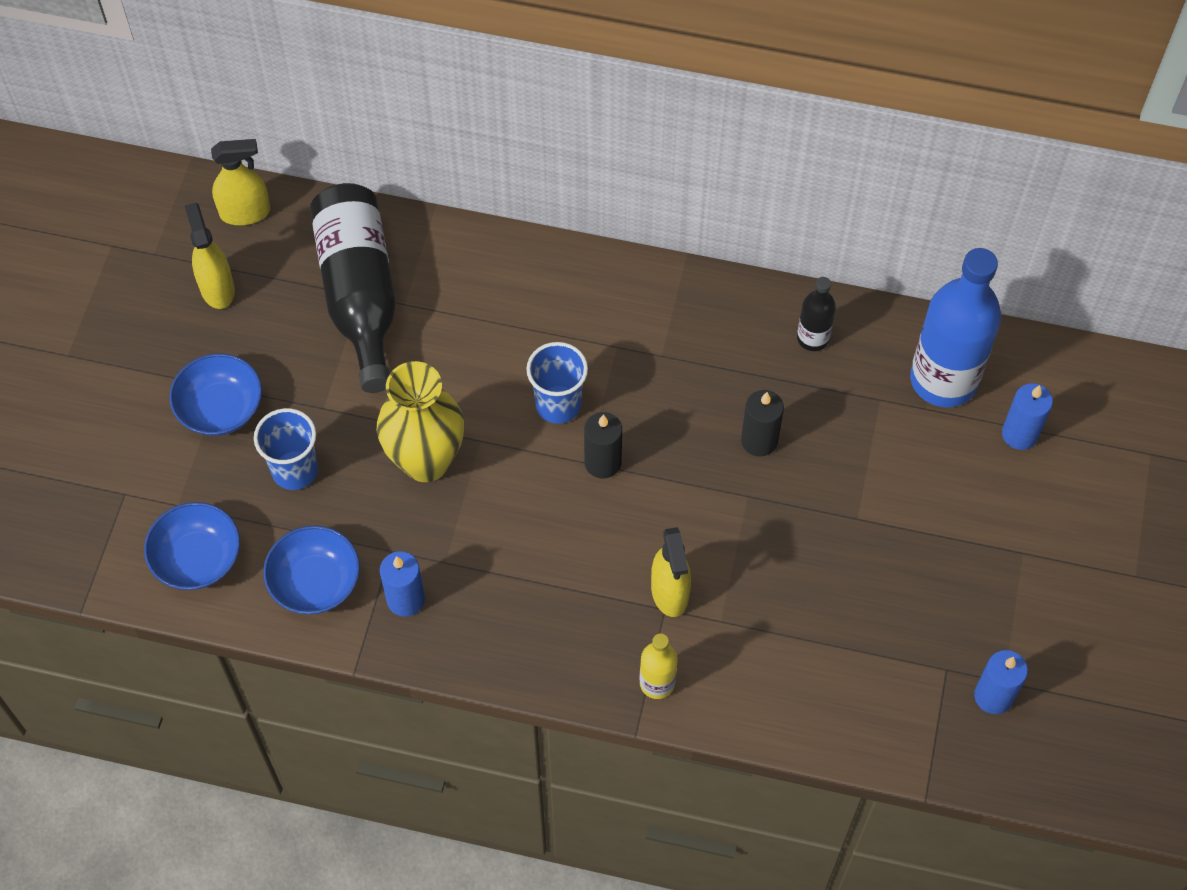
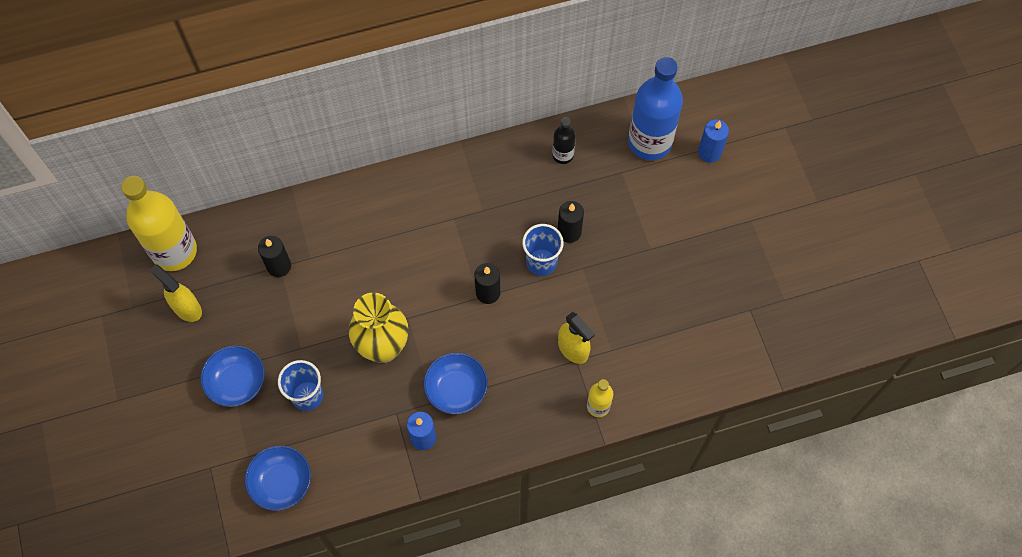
camera: 30 degrees left, 5 degrees up
(245, 212) = (174, 251): yellow spray bottle -> yellow bottle
(315, 582) = (363, 457): blue bowl -> blue bowl (456, 389)
(359, 294) = (279, 266): black bottle -> black candle
(558, 404) = (440, 271): blue cup -> blue cup (541, 262)
(993, 696) = (783, 311): blue candle -> none

